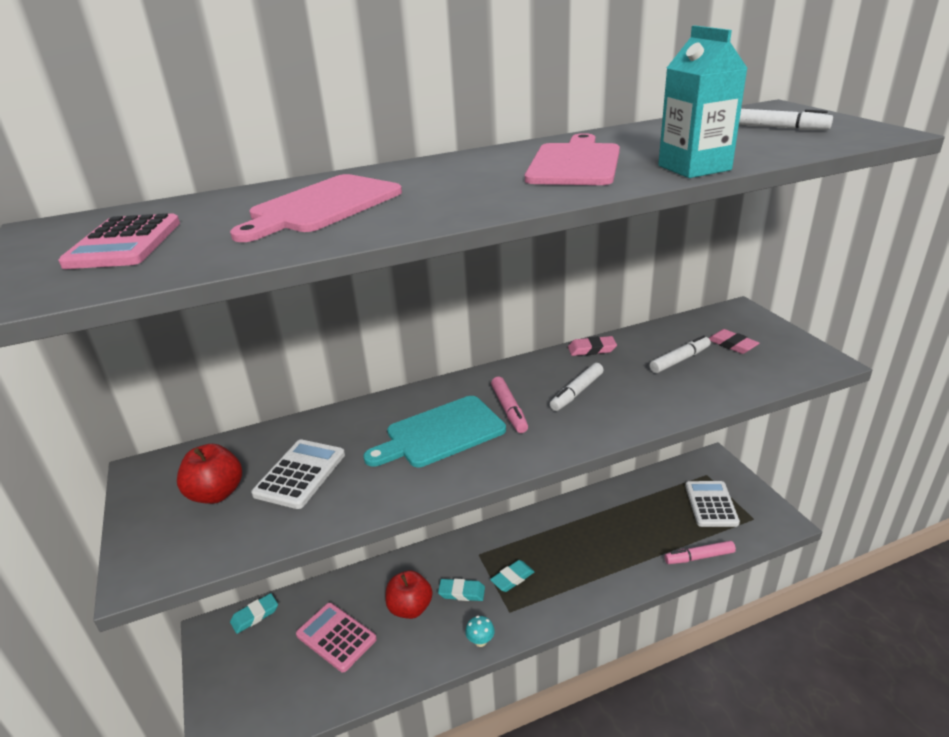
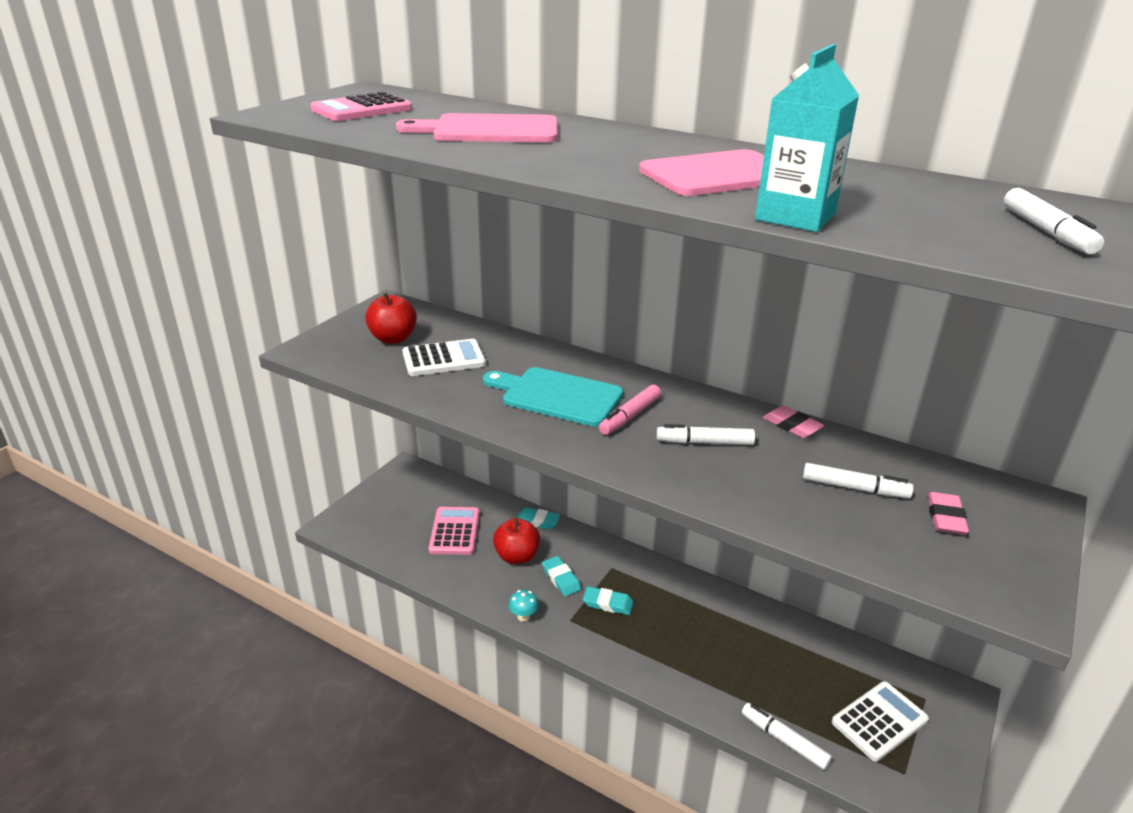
camera: 50 degrees right, 0 degrees up
(255, 615) = (436, 480): turquoise eraser -> turquoise eraser (537, 521)
(699, 557) = (784, 740): pink marker -> white marker

